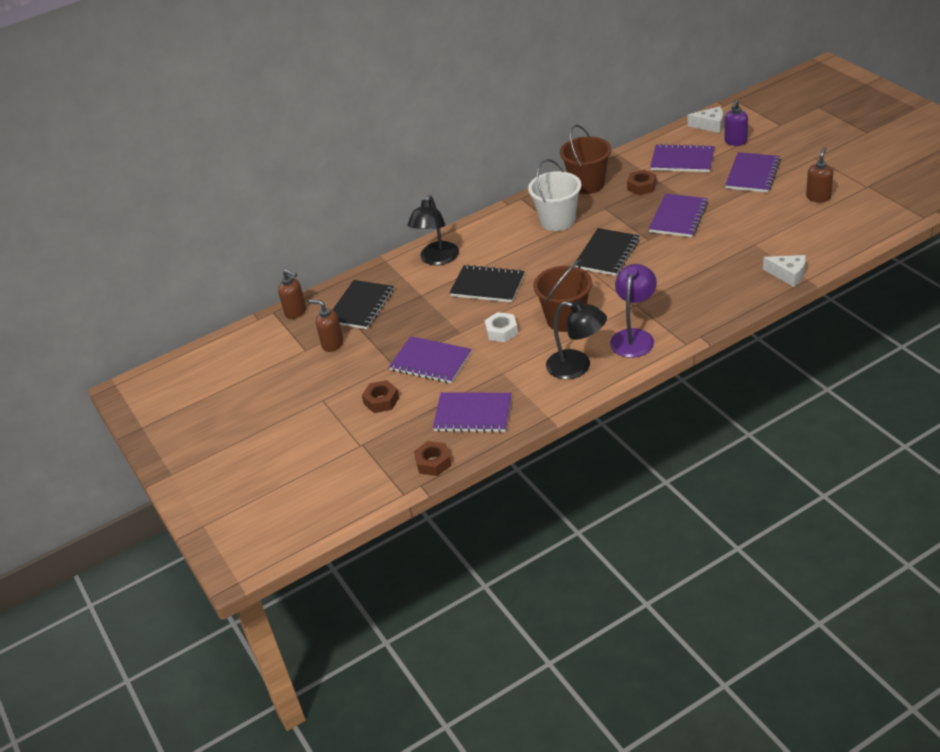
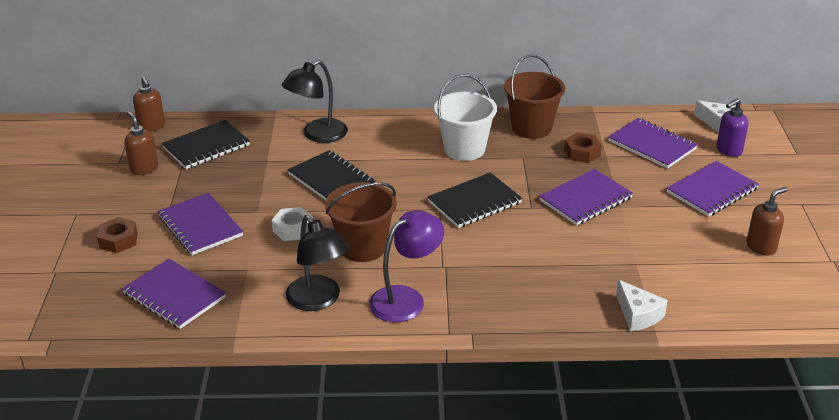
camera: 25 degrees right, 5 degrees down
(433, 462) = (87, 323): brown nut -> none

